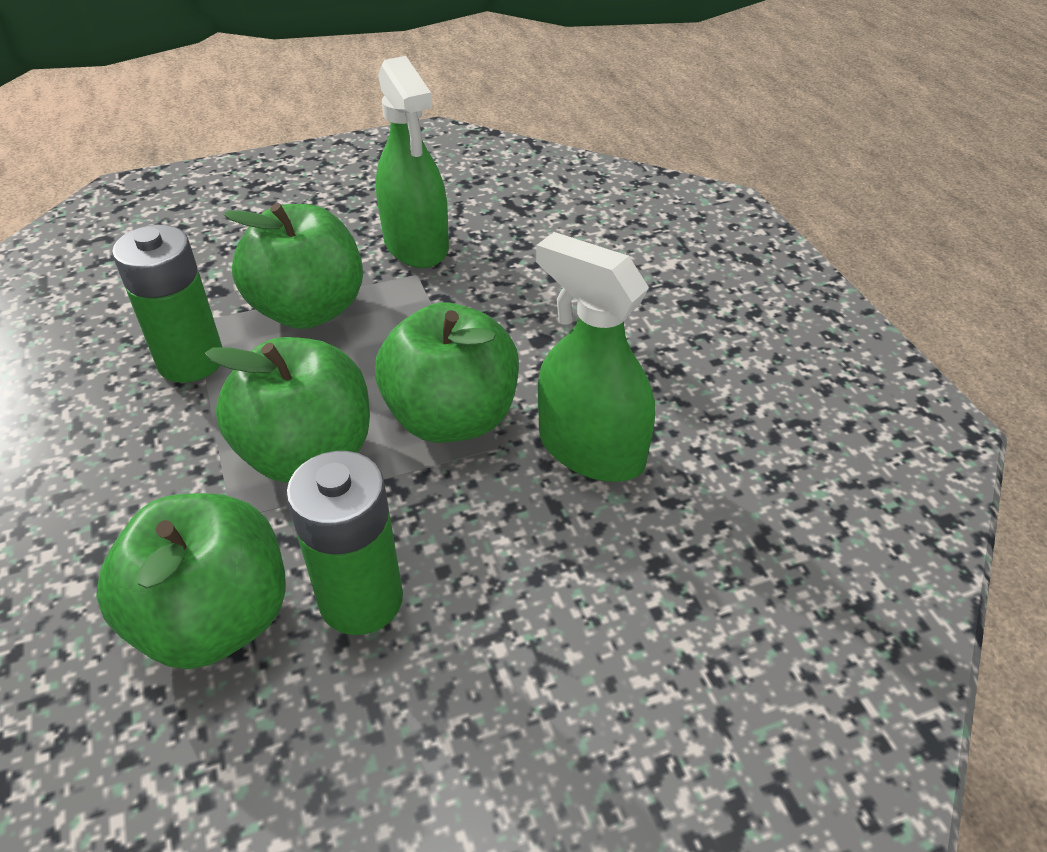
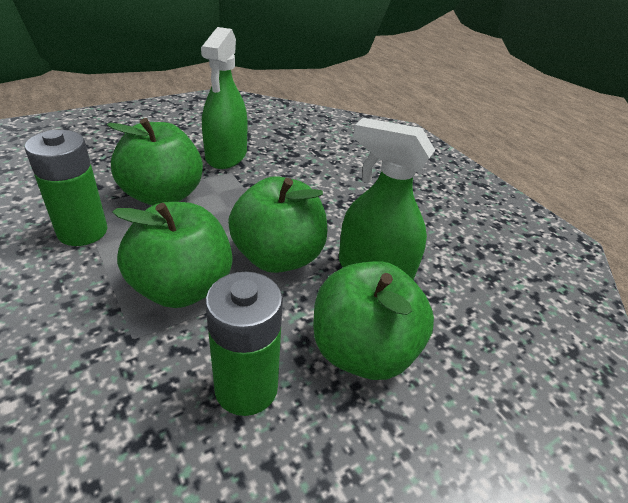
camera: 15 degrees left, 5 degrees down
(215, 620) = (133, 418): green apple -> green apple (363, 351)
(416, 245) = (226, 155): green spray bottle -> green spray bottle turned 45 degrees clockwise

